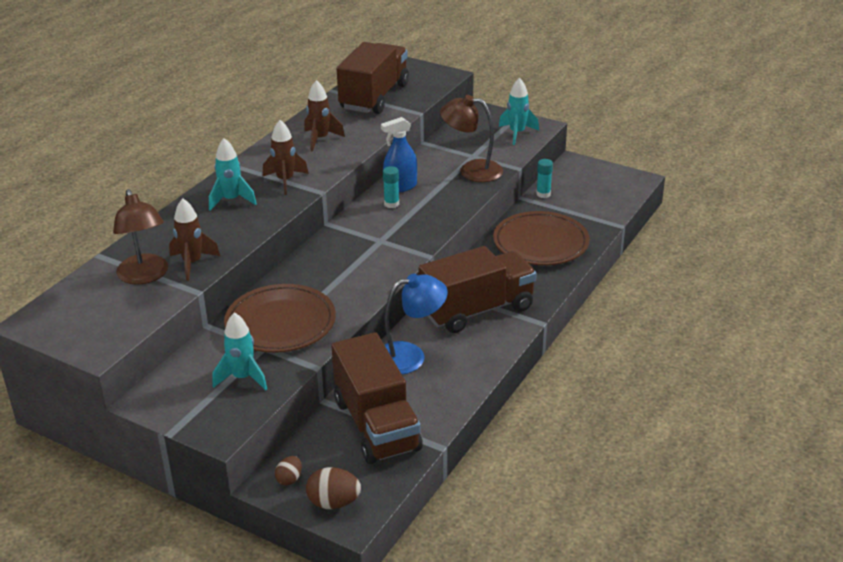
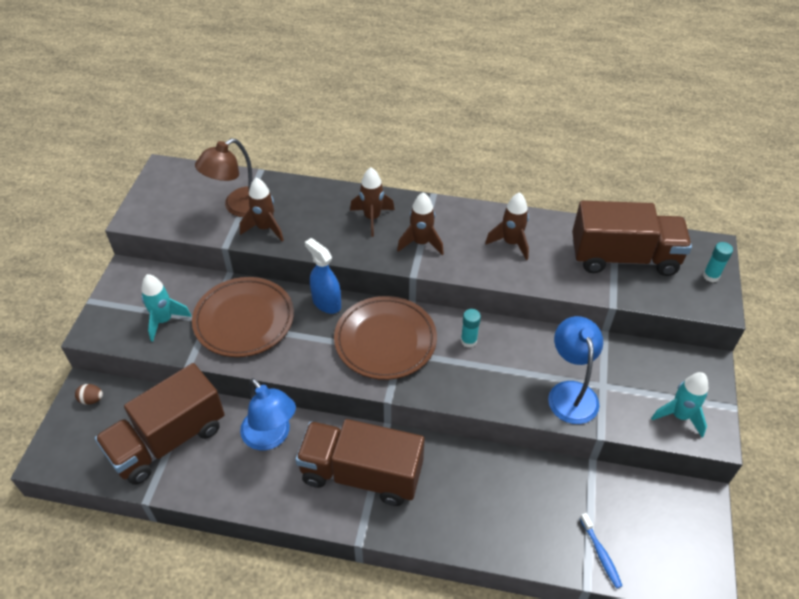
camera: 70 degrees right, 15 degrees up
(231, 200) = (372, 218): turquoise rocket -> brown rocket
(334, 503) = (66, 440): brown egg -> none
(400, 187) = (504, 338): blue spray bottle -> blue spray bottle (326, 303)
(471, 170) = (570, 392): brown lamp -> blue lamp
(477, 310) = (361, 474): brown truck -> brown truck turned 150 degrees clockwise
(540, 243) = (508, 505): brown plate -> brown plate (385, 341)
(543, 194) = (612, 483): turquoise glue stick -> turquoise glue stick (711, 276)
(598, 213) = (601, 554): none -> blue toothbrush

